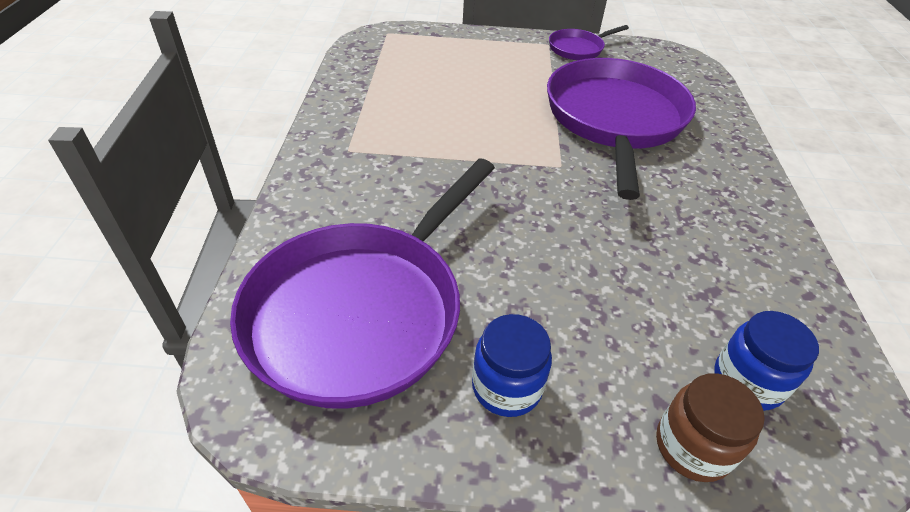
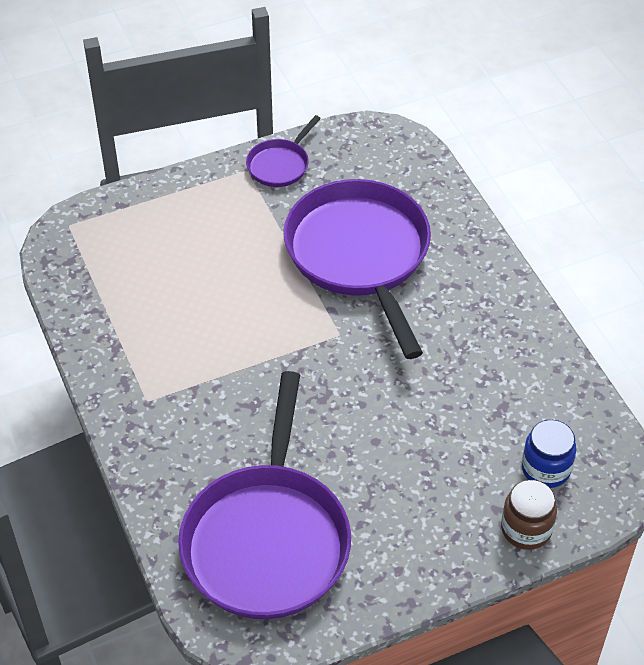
camera: 25 degrees left, 5 degrees up
(506, 387) = (397, 545): blue jar -> none

